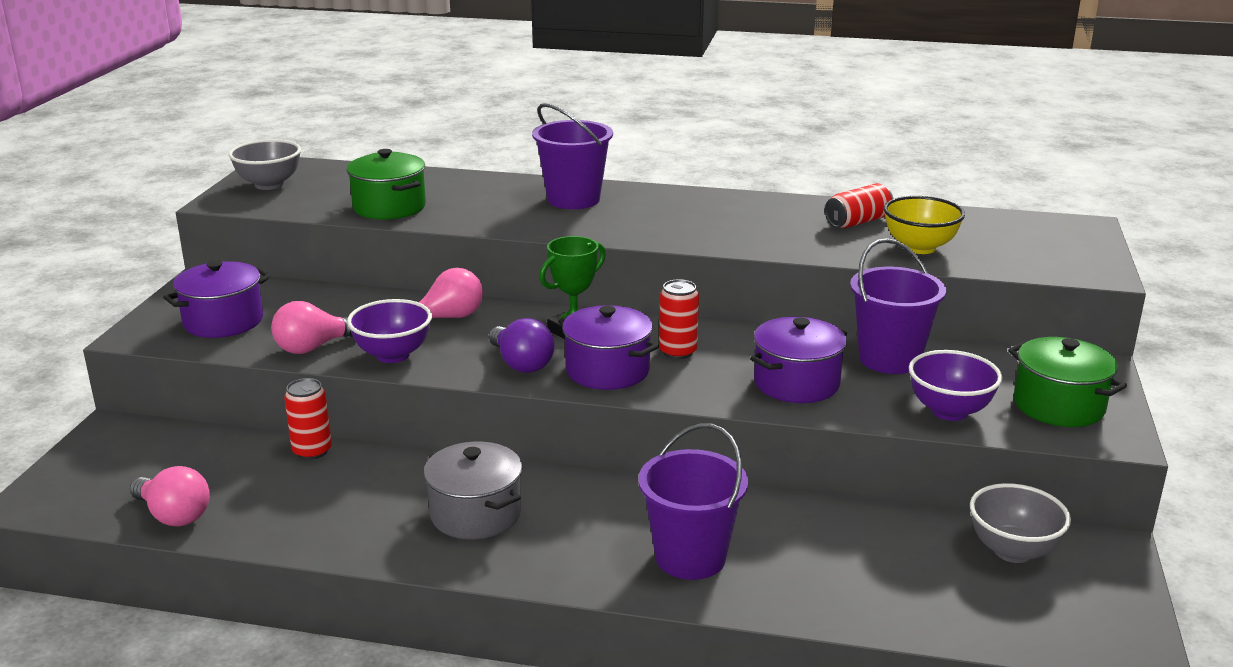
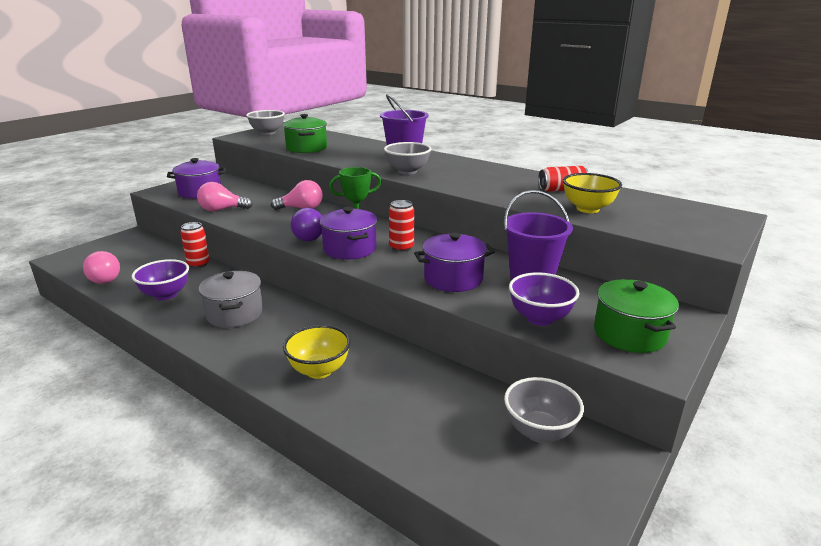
camera: 25 degrees right, 0 degrees up
(393, 355) = (252, 220): purple bowl -> purple bowl (166, 295)
(613, 227) = (407, 171): none -> grey bowl
(690, 557) = (319, 370): purple bucket -> yellow bowl

